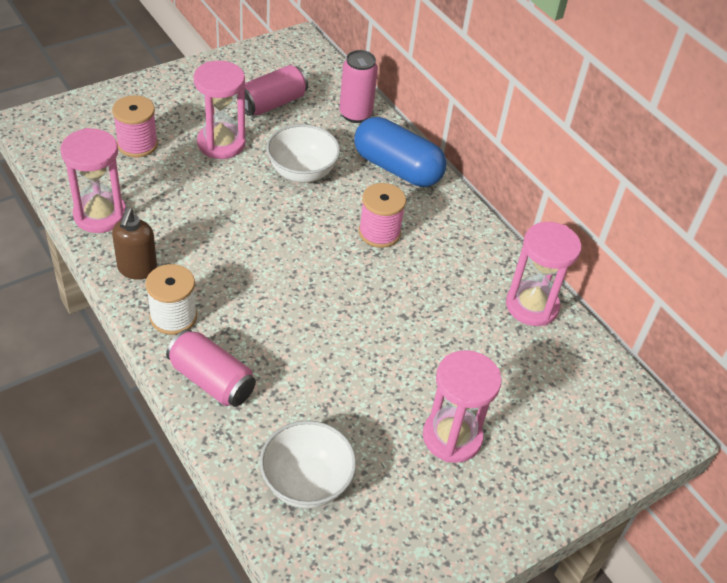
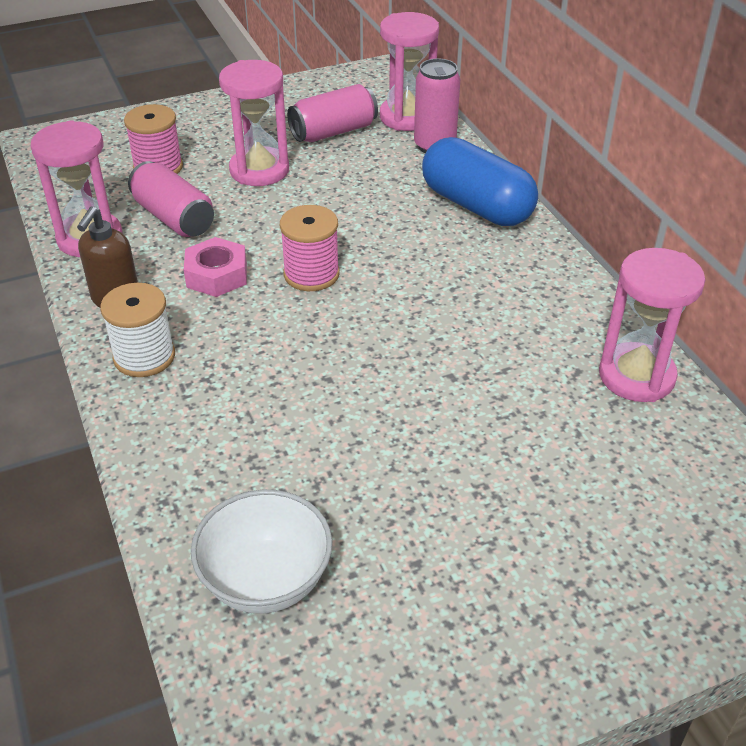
camera: 15 degrees right, 5 degrees down
(211, 242) = (217, 275): none -> pink nut
(211, 380) = (171, 436): pink can -> pink can (174, 218)
(302, 172) = (352, 204): white bowl -> none
(379, 233) = (438, 276): pink spool -> pink spool (311, 274)
(452, 437) = (491, 538): pink hourglass -> pink hourglass (407, 117)

